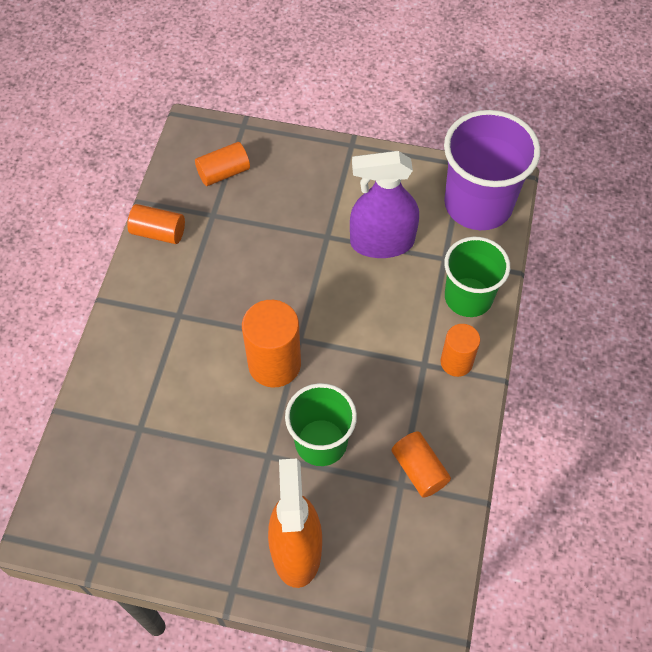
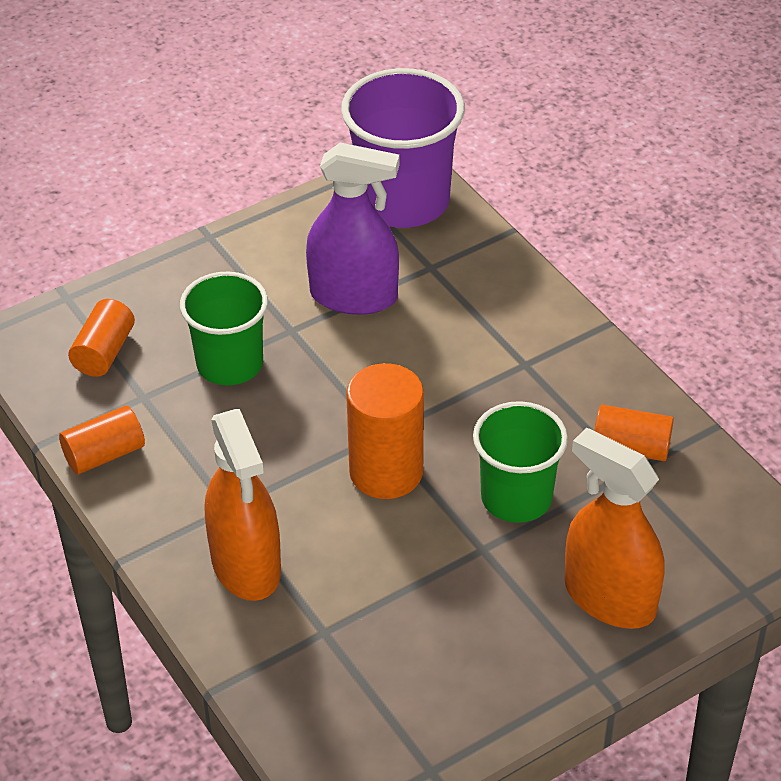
camera: 45 degrees left, 15 degrees down
(148, 355) = (246, 565): none -> orange spray bottle
(382, 242) = (353, 296): purple spray bottle -> purple spray bottle turned 120 degrees counterclockwise
(456, 362) = (551, 340): orange cylinder -> none
(468, 297) = (494, 282): green cup -> green cup (230, 364)

